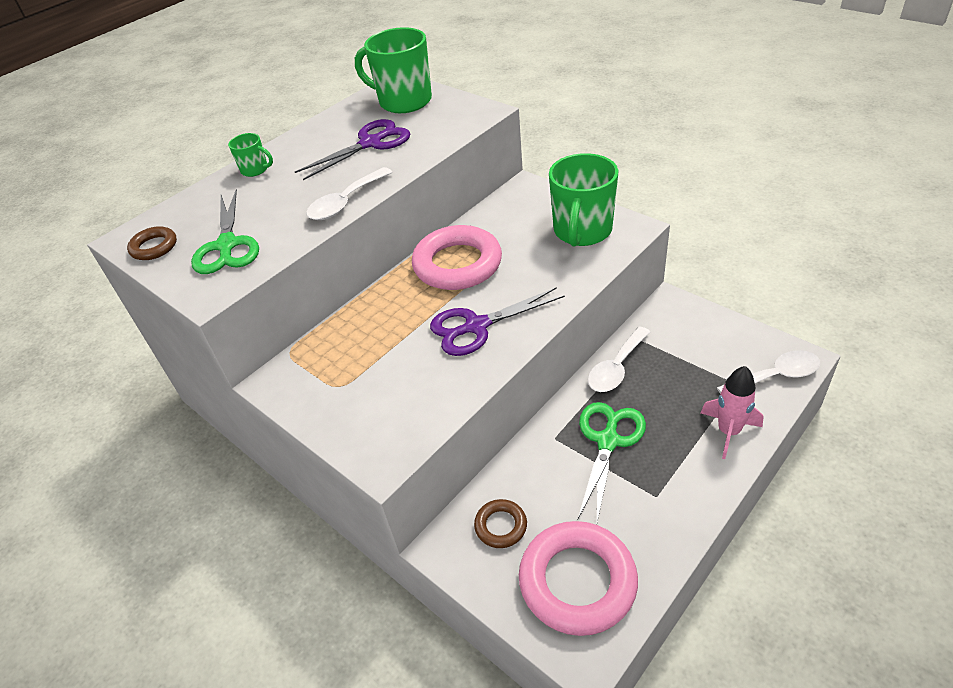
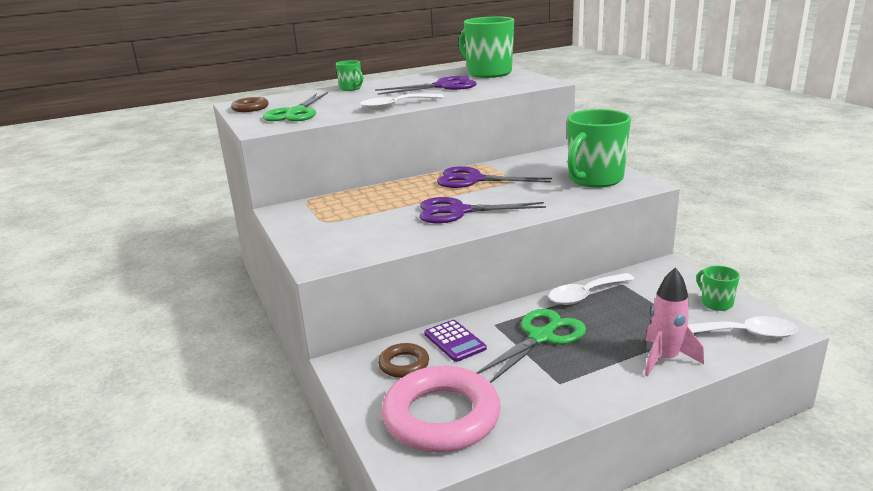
camera: 20 degrees right, 20 degrees down
(457, 264) = (474, 180): pink ring -> purple scissors
(530, 476) = (454, 341): none -> purple calculator
(734, 341) = (716, 303): none -> green mug

